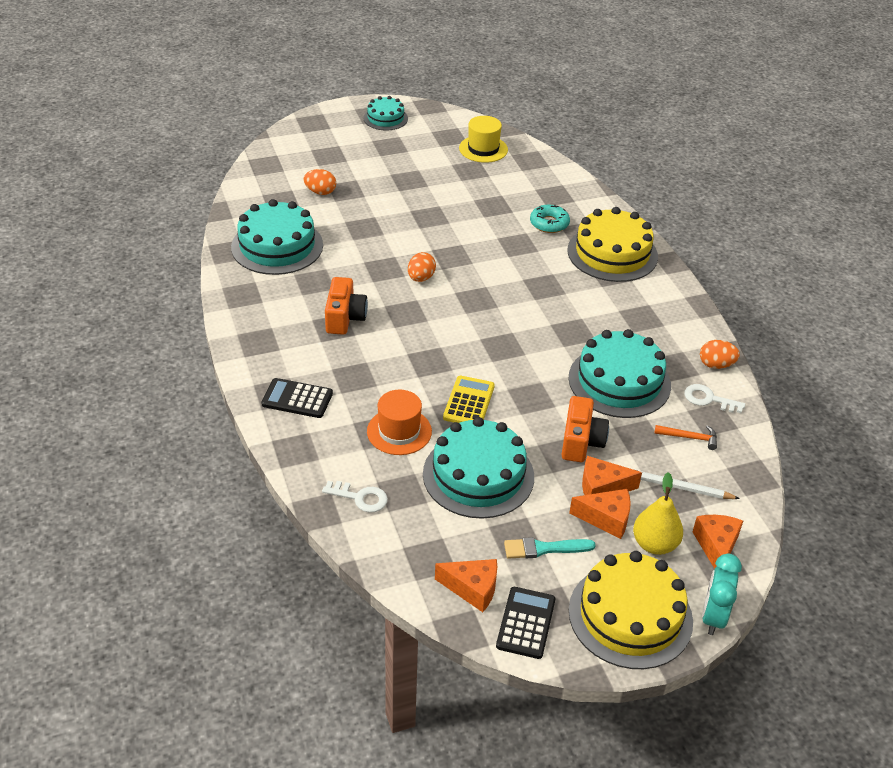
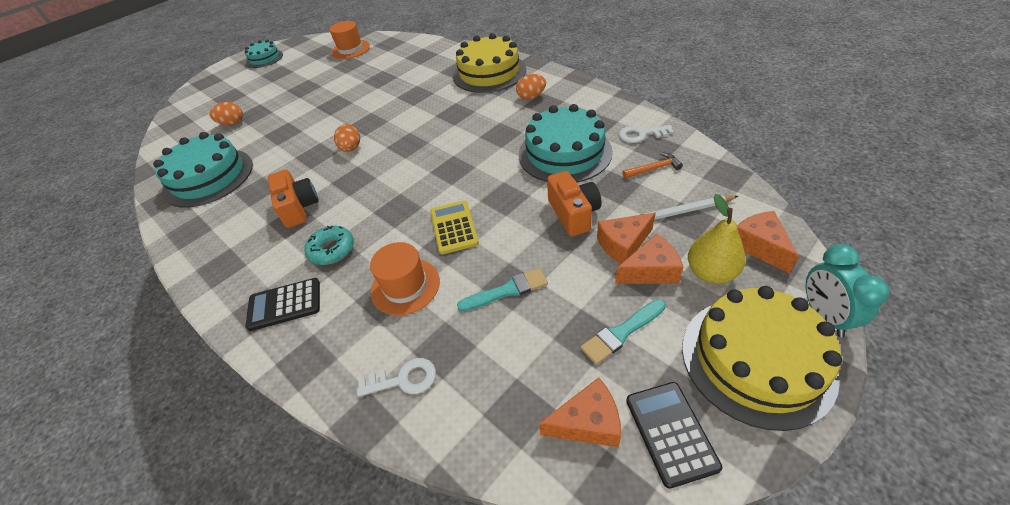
camera: 20 degrees left, 5 degrees up
(478, 475) = (507, 290): turquoise cake -> turquoise brush
(483, 149) = (350, 49): yellow hat -> orange hat
(549, 223) = (429, 73): turquoise donut -> turquoise donut (332, 250)
(716, 365) = (623, 110): orange egg -> orange egg (531, 97)

